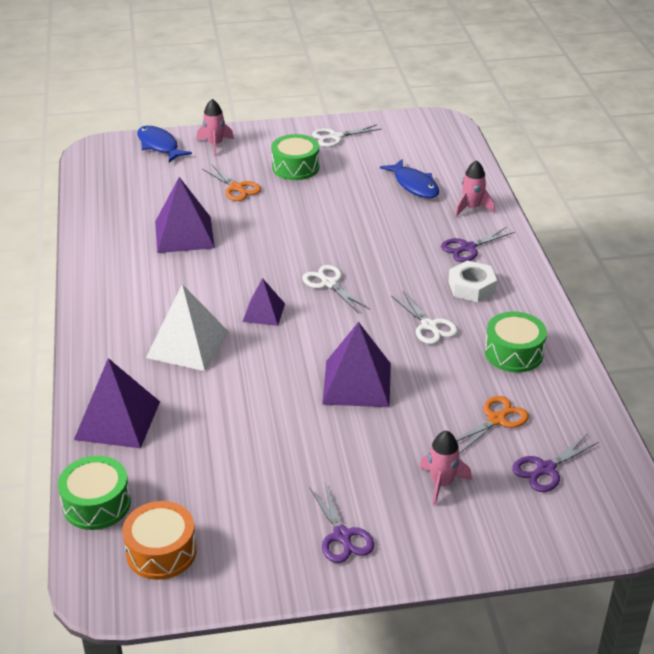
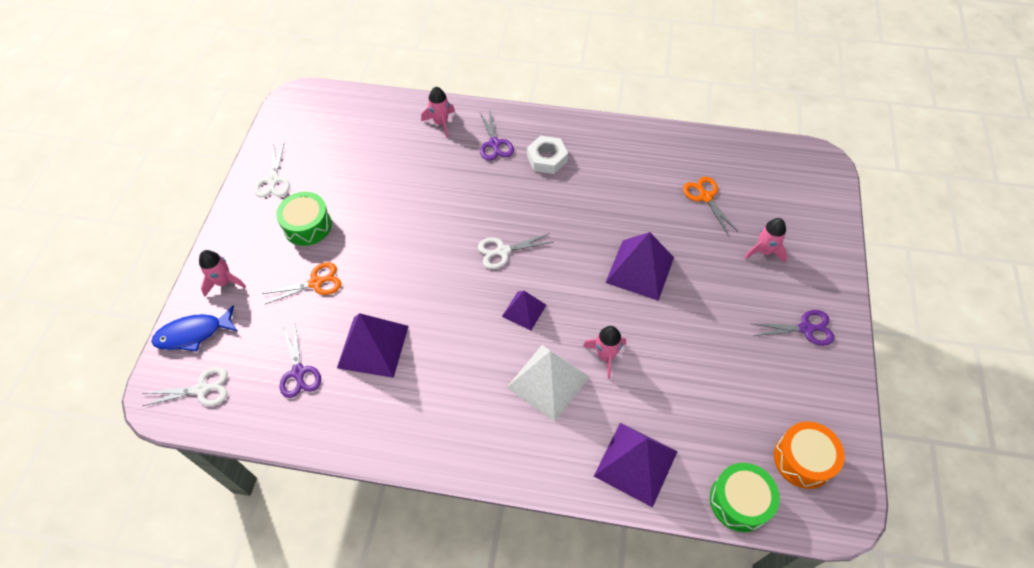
camera: 70 degrees left, 20 degrees up
(234, 377) = (605, 355): none -> pink rocket
(414, 185) = (386, 148): blue fish -> none
(429, 326) = (585, 201): white scissors -> white scissors (201, 389)
(513, 353) = (635, 161): green drum -> none
(546, 469) = (762, 187): purple scissors -> purple scissors (298, 372)

